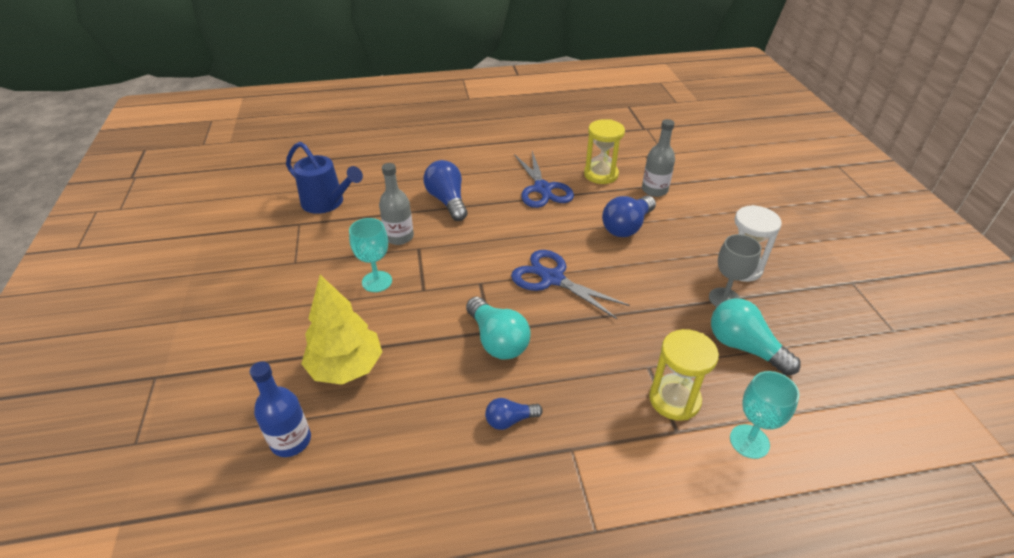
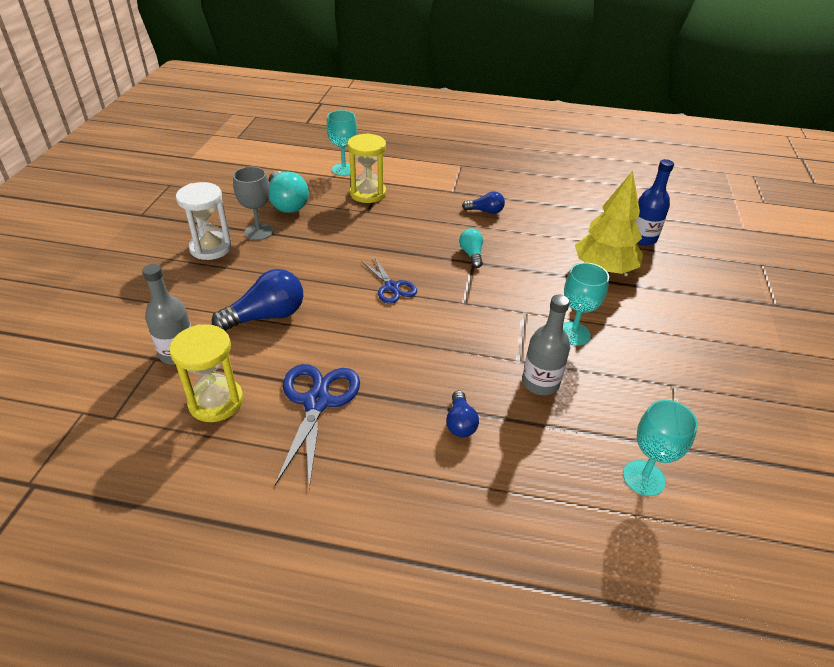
camera: 160 degrees left, 0 degrees up
(327, 203) = (643, 478): blue watering can -> turquoise goblet
(447, 201) = (460, 423): blue light bulb -> blue light bulb, size x0.56
(497, 340) = (471, 254): turquoise light bulb -> turquoise light bulb, size x0.56
(552, 278) = (392, 287): blue scissors -> blue scissors, size x0.62

